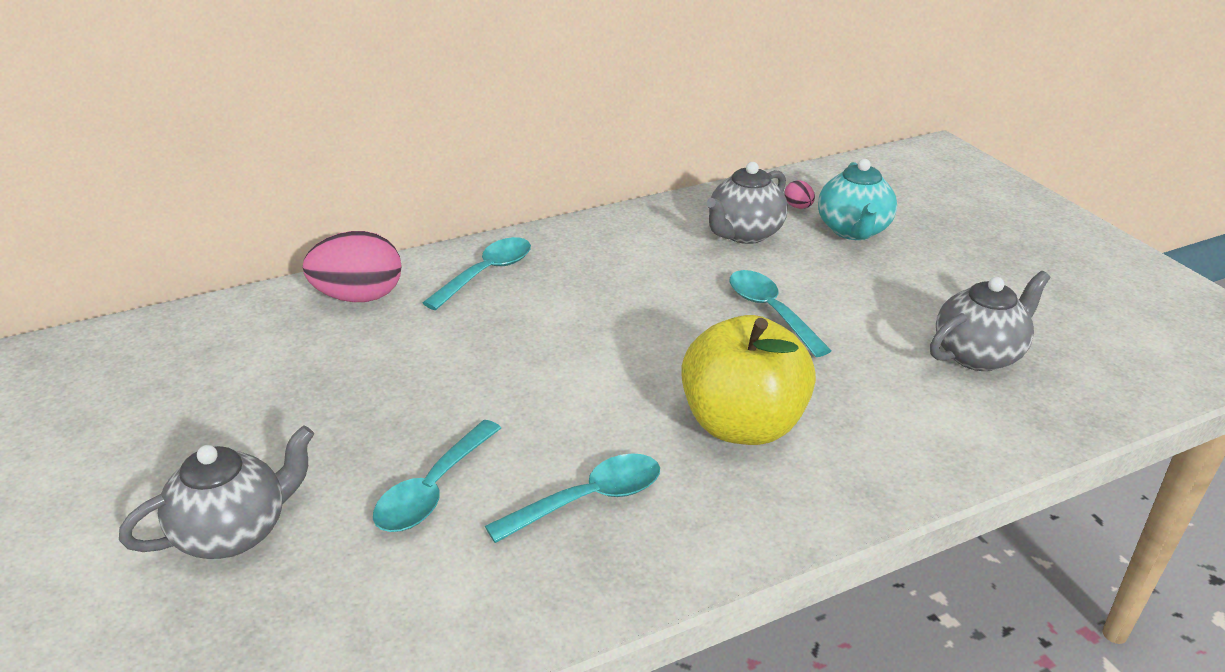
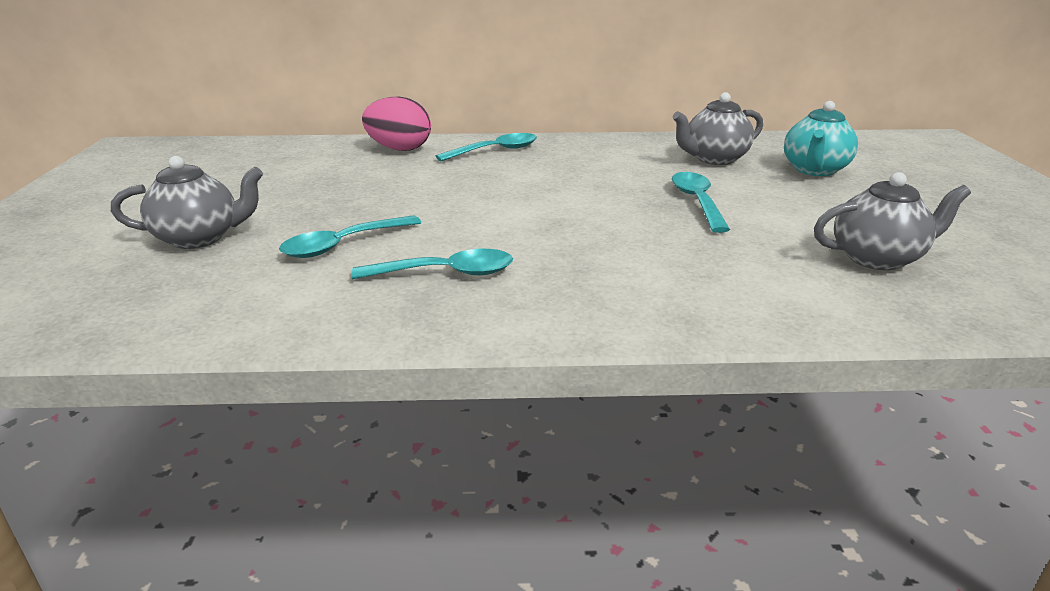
camera: 25 degrees right, 5 degrees down
(742, 425) = (611, 258): yellow apple -> none
(798, 207) = (775, 151): pink egg -> none

